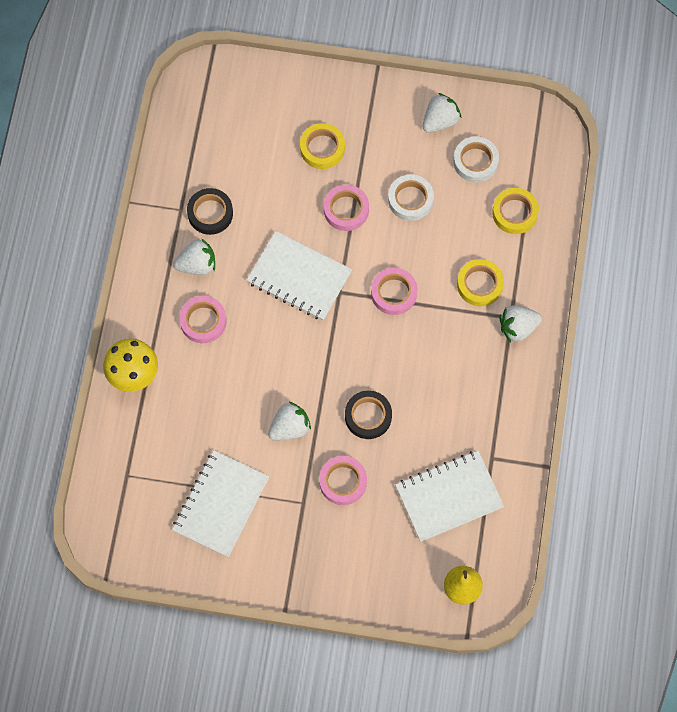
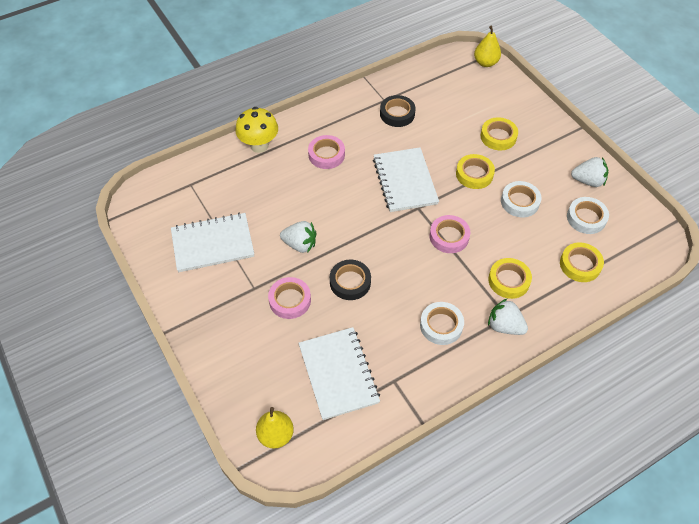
camera: 50 degrees right, 15 degrees down
(197, 264) = (359, 129): white strawberry -> none
(219, 71) = (485, 63): none -> yellow pear
(346, 210) = (474, 174): pink tape -> yellow tape
(449, 497) = (338, 374): white notebook -> white notebook turned 45 degrees clockwise
(474, 377) = (441, 325): none -> white tape

